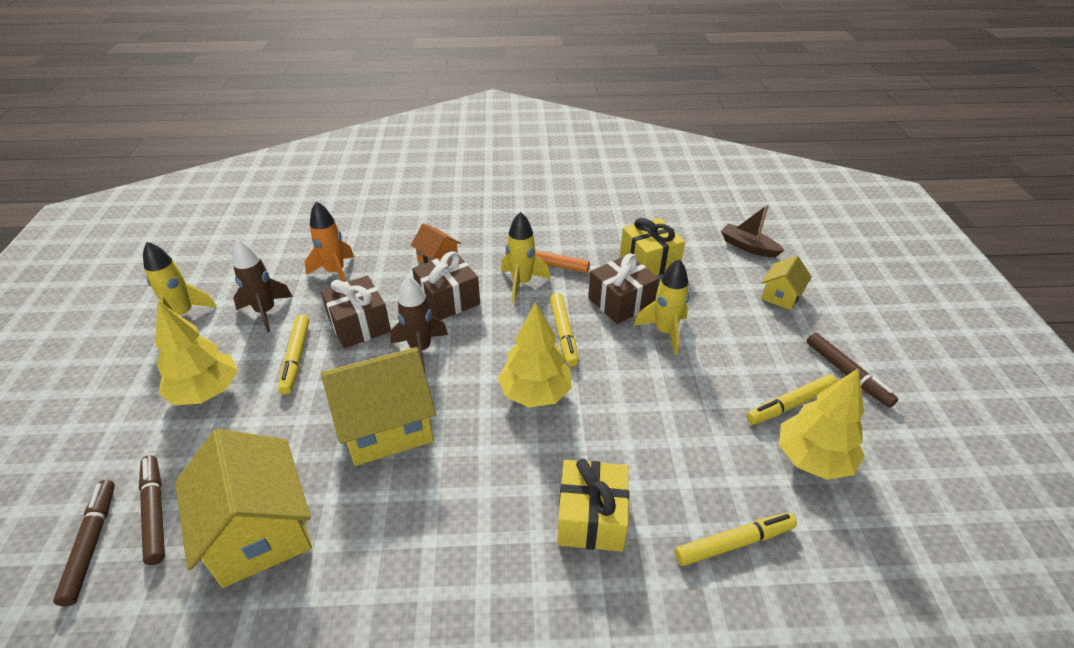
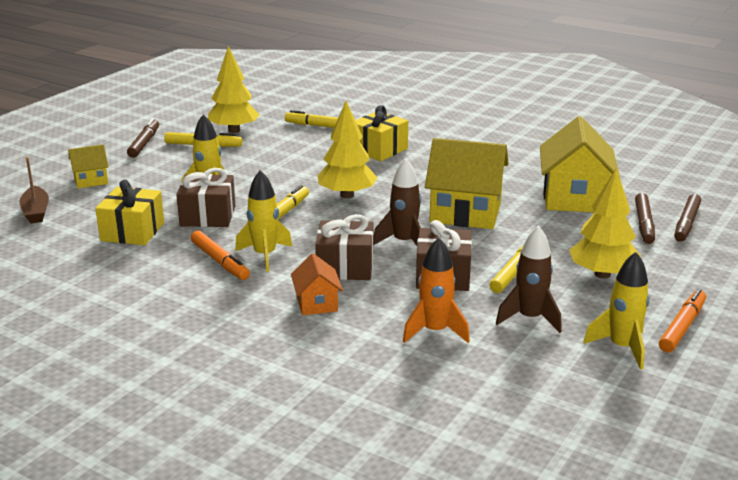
camera: 145 degrees left, 15 degrees down
(127, 355) = (682, 327): none -> orange marker

